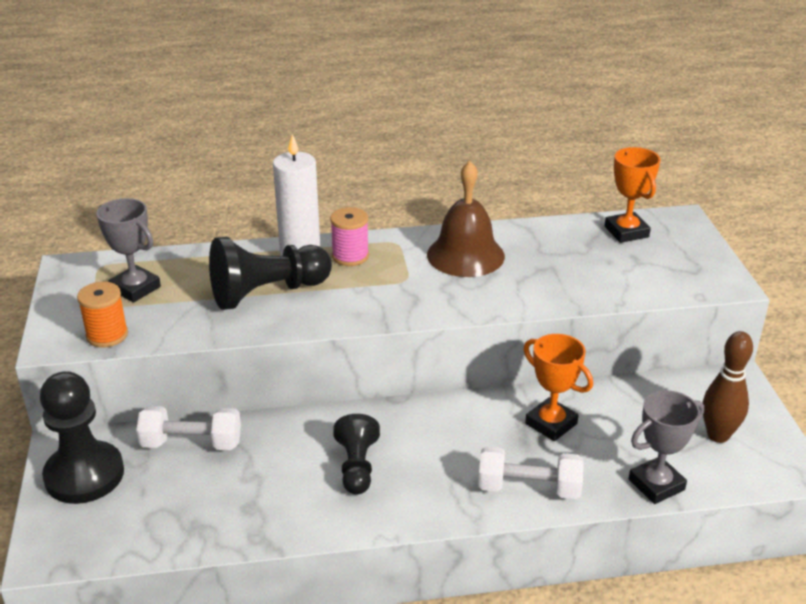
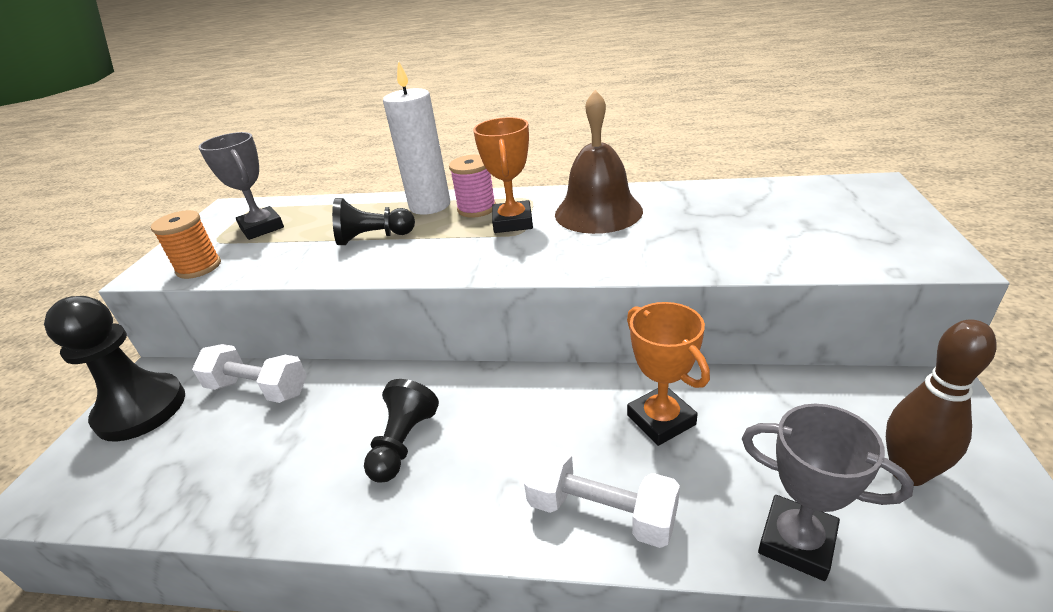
camera: 20 degrees right, 0 degrees up
(267, 293) = (373, 238): black pawn -> black pawn, size x0.61
(626, 232) = (800, 196): orange trophy -> orange trophy (512, 222)
(656, 484) = (796, 541): grey trophy -> grey trophy turned 45 degrees clockwise

